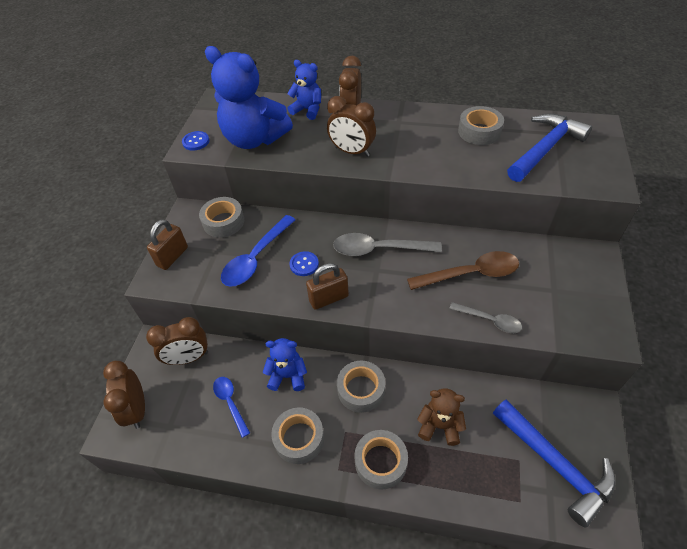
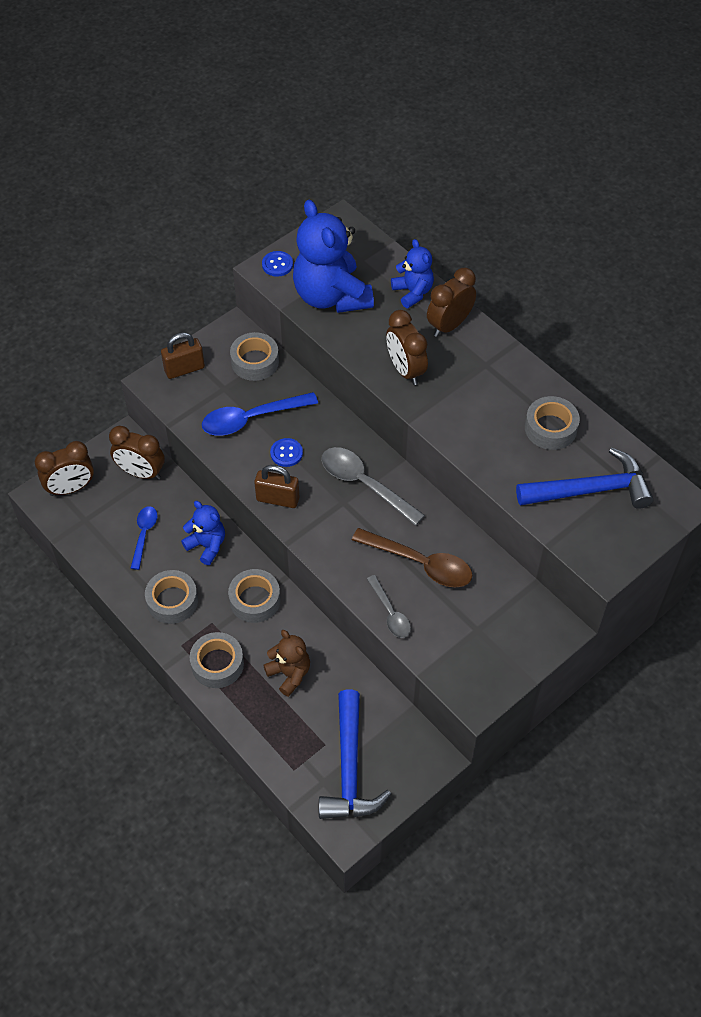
camera: 35 degrees right, 5 degrees up
(137, 409) = (71, 488): brown clock -> brown clock turned 135 degrees counterclockwise

